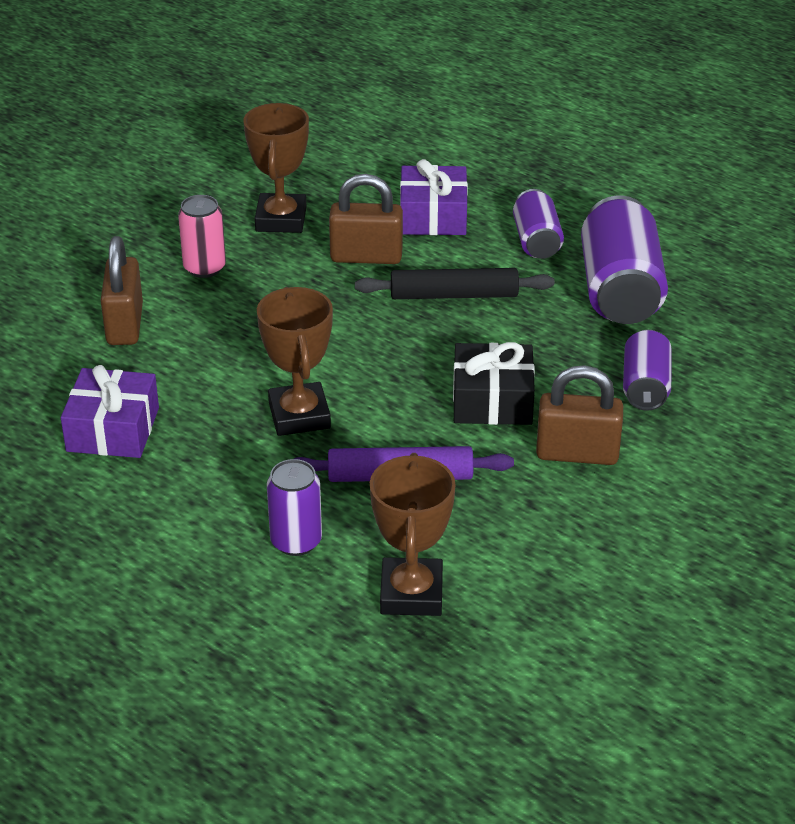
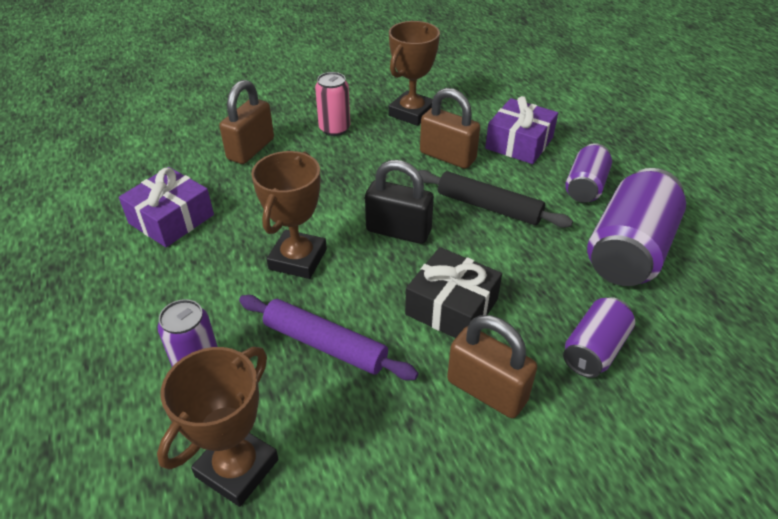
camera: 30 degrees right, 5 degrees up
(380, 351) = (398, 231): none -> black padlock

